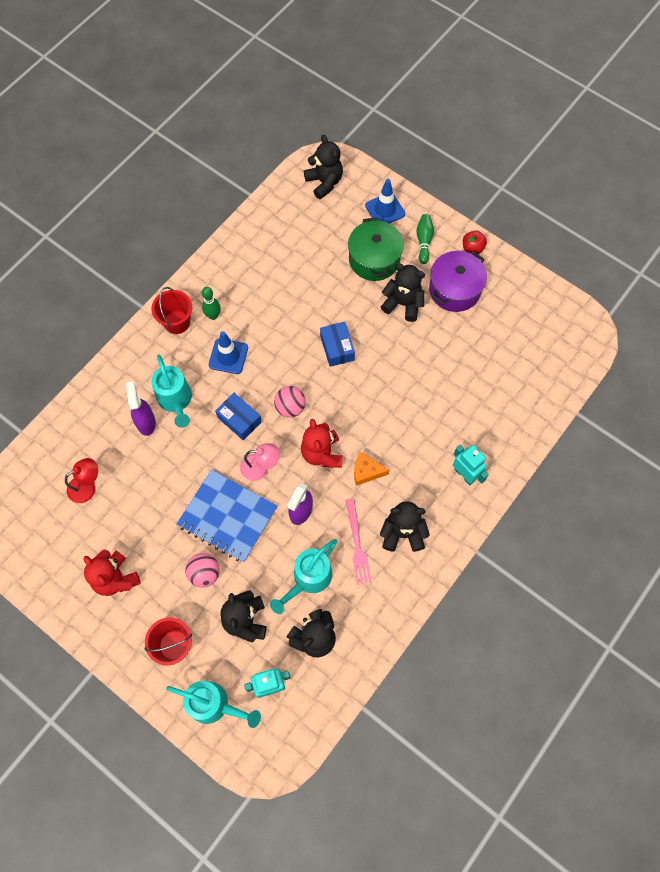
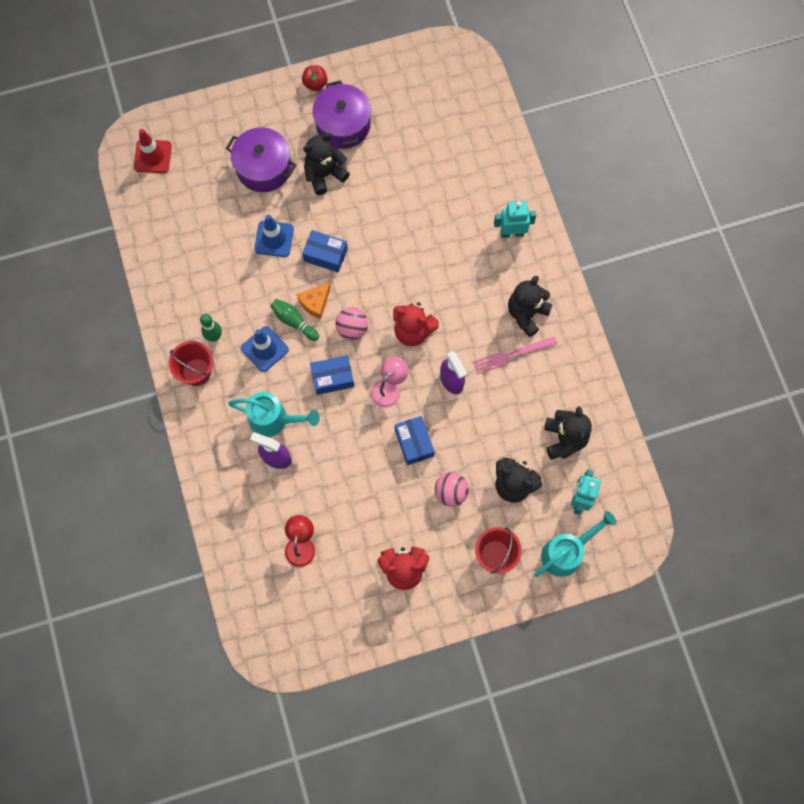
camera: 55 degrees left, 5 degrees up
(227, 516) = (414, 443): blue notebook -> blue box
(308, 579) = (513, 412): turquoise watering can -> none
(324, 182) = (152, 156): black teddy bear -> red traffic cone
(357, 545) = (512, 355): pink fork -> pink fork turned 135 degrees clockwise
(366, 471) = (454, 306): orange cheese -> orange cheese (315, 302)
(374, 259) = (263, 168): green pot -> purple pot
(385, 210) = (221, 126): blue traffic cone -> blue traffic cone (274, 239)
(424, 241) = (278, 117): green bowling pin -> green bowling pin (294, 321)

